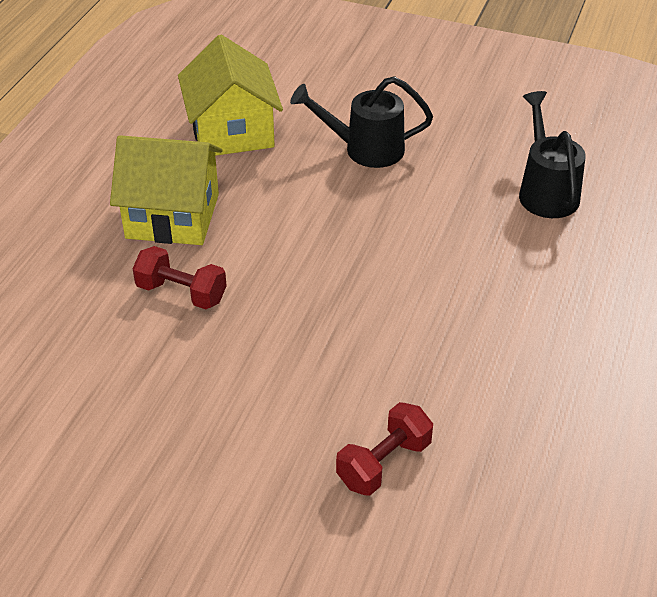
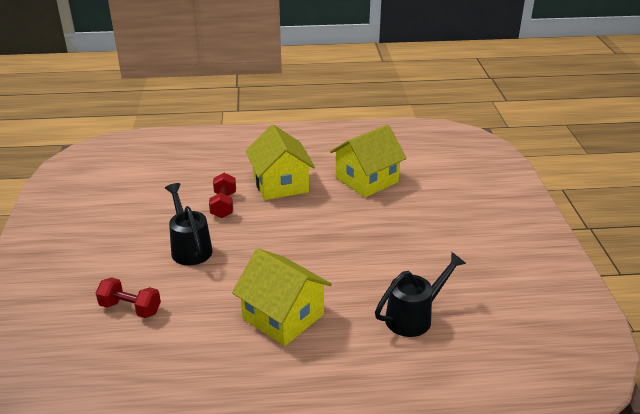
camera: 65 degrees right, 10 degrees down
(365, 149) = (391, 229): black watering can -> black watering can (190, 248)
(488, 302) = (283, 317): none -> yellow house

